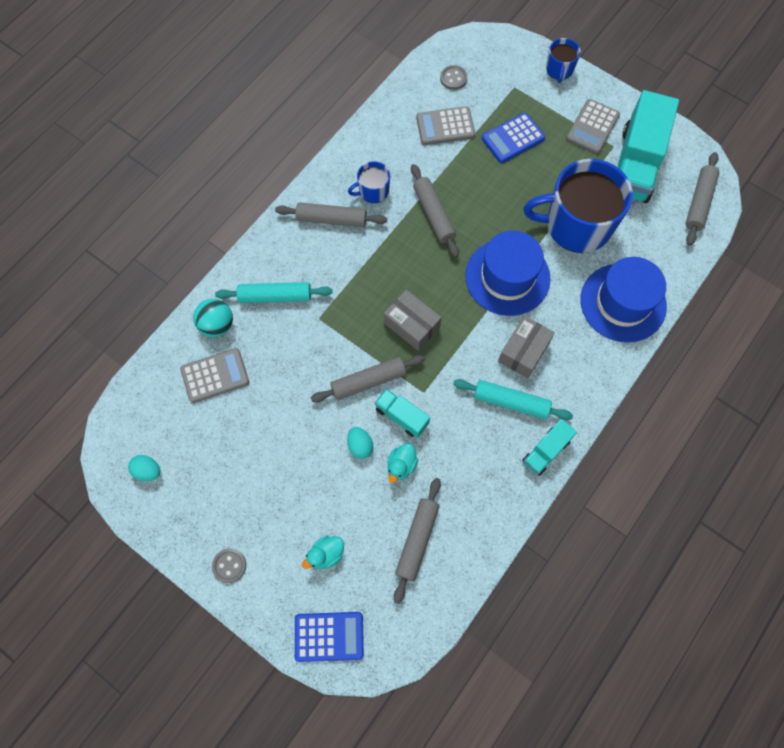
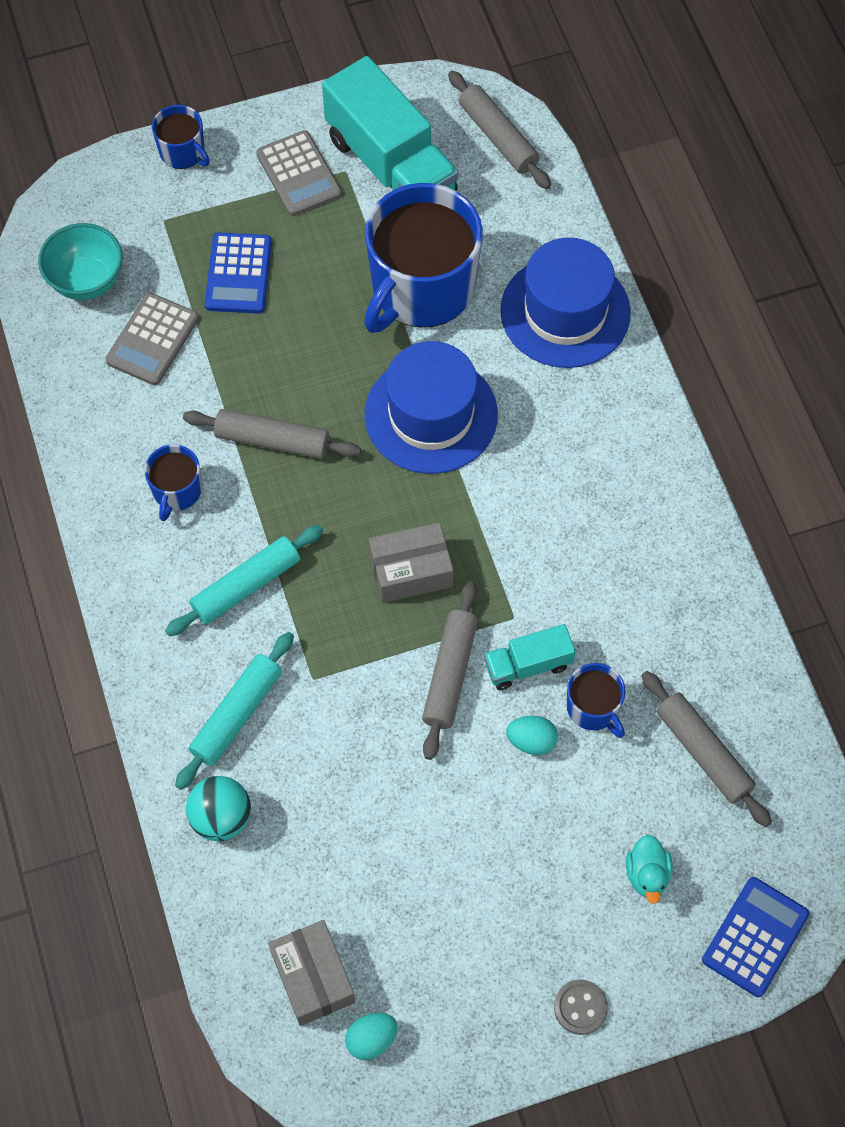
camera: 55 degrees left, 5 degrees down
(215, 376) = (296, 865): grey calculator -> none
(332, 219) = (177, 569): grey rolling pin -> none
(401, 465) = (593, 708): turquoise duck -> blue mug
(453, 78) = (87, 281): grey button -> turquoise bowl
(511, 402) = (601, 524): turquoise rolling pin -> turquoise rolling pin (246, 585)
(524, 351) = (546, 465): grey box -> grey box (313, 977)
(546, 451) = (692, 529): turquoise truck -> none

